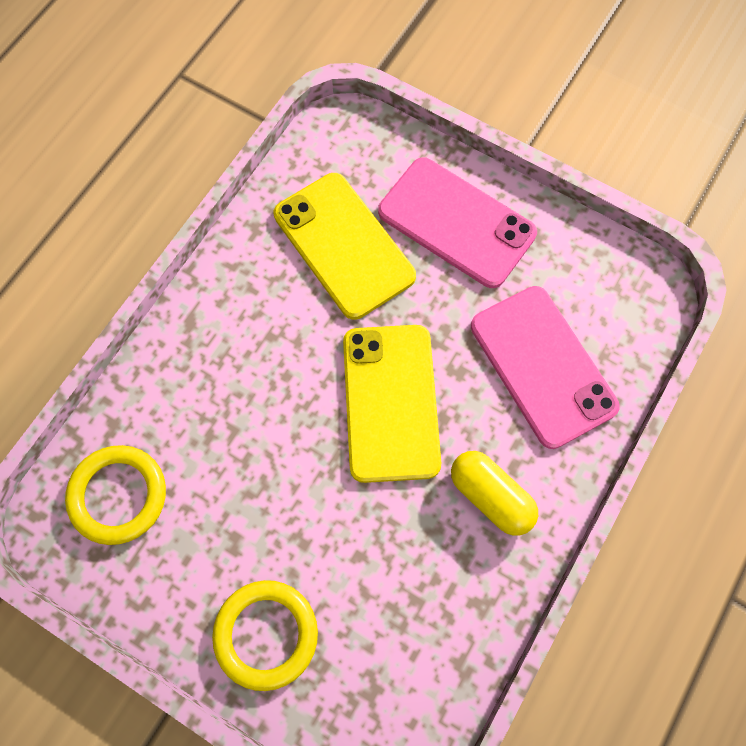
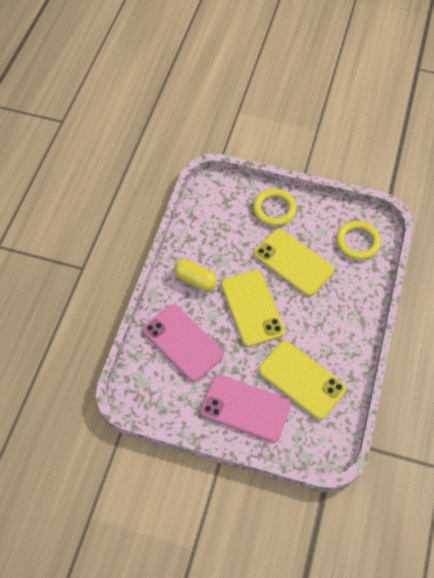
camera: 165 degrees right, 10 degrees down
(274, 482) = (293, 262): none -> yellow phone

